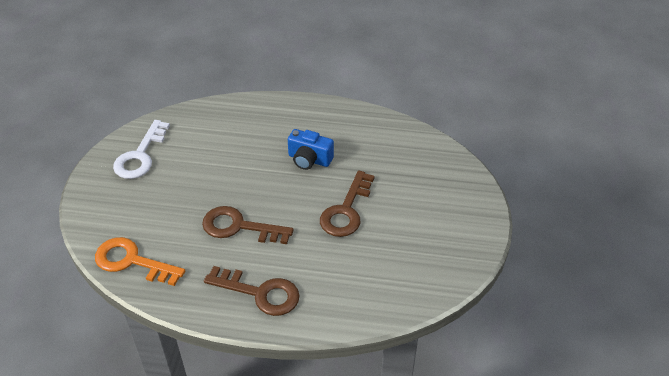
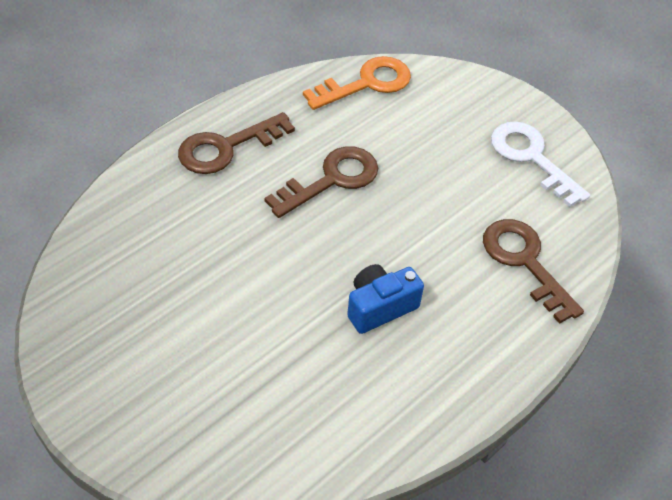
camera: 125 degrees right, 5 degrees up
(346, 210) = (257, 286): brown key -> brown key (525, 262)

